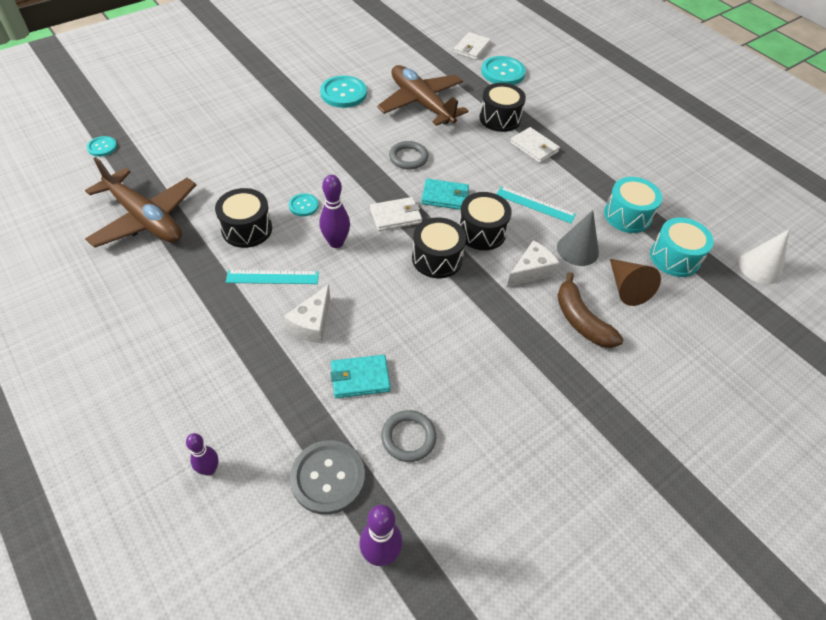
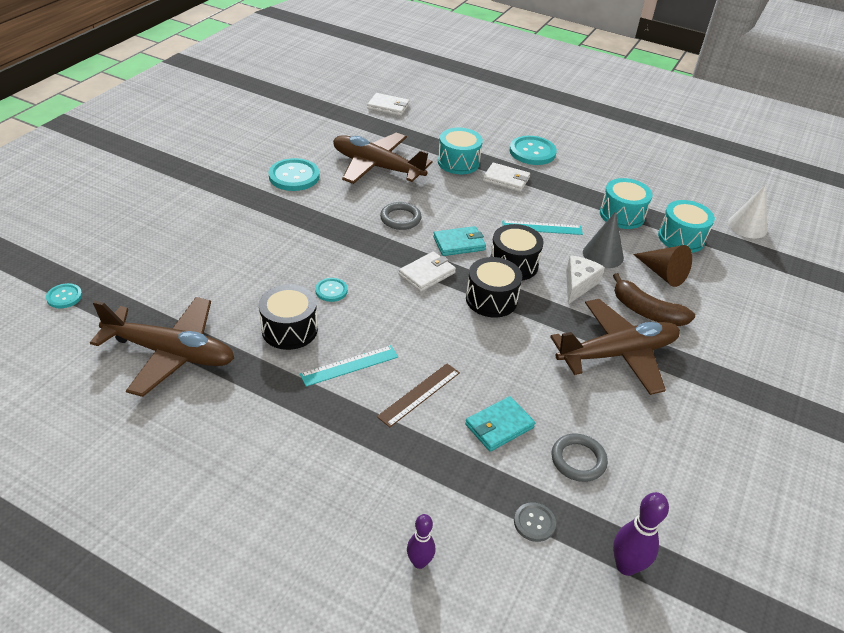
camera: 25 degrees left, 10 degrees down
(312, 323) = (419, 394): white cheese -> brown ruler
(328, 478) = (534, 523): grey button -> grey button, size x0.54
(336, 242) = (388, 314): purple bowling pin -> none
(471, 48) = (388, 107): white wallet -> white wallet turned 75 degrees counterclockwise
(500, 118) = (458, 162): black drum -> turquoise drum
(503, 72) = (432, 122): turquoise button -> turquoise button (532, 152)
(520, 352) = (617, 354): none -> brown plane

